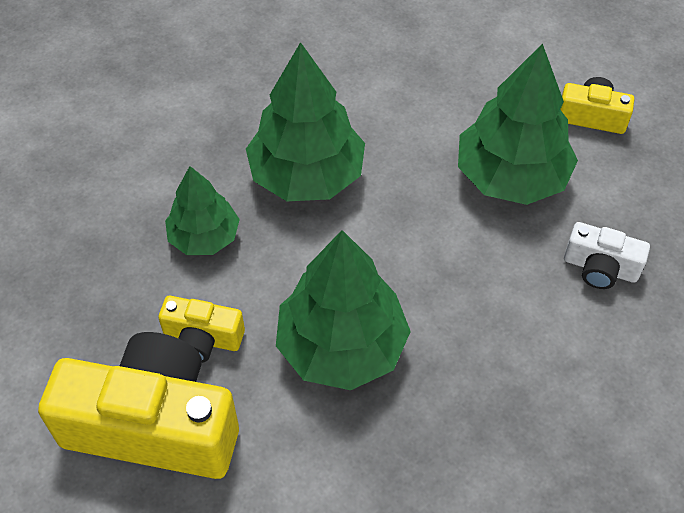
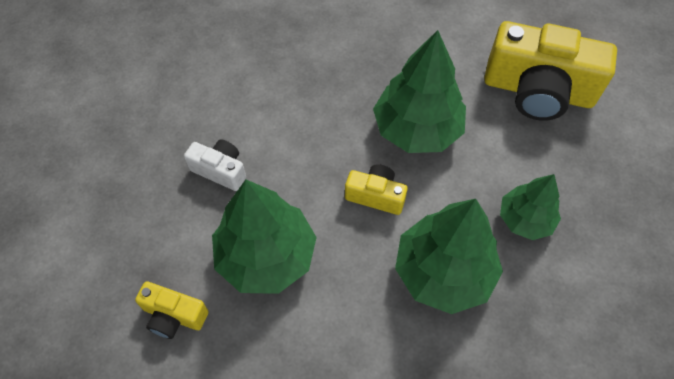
camera: 175 degrees left, 5 degrees up
(202, 339) = (514, 141): yellow camera -> yellow camera (376, 196)

